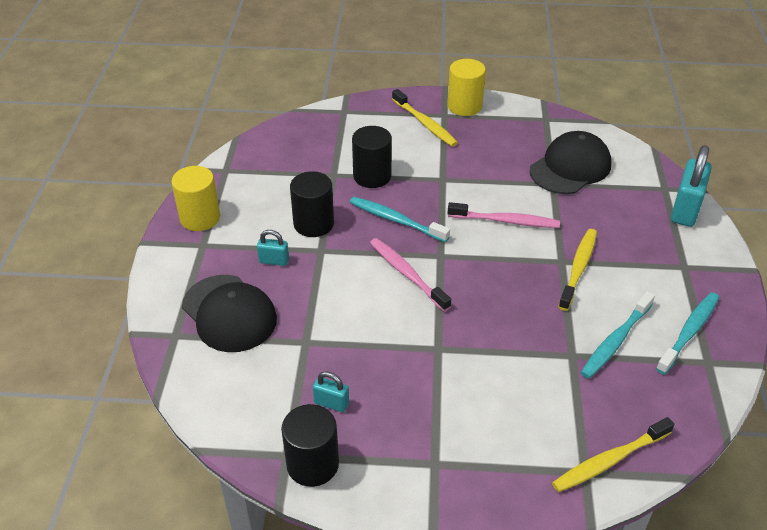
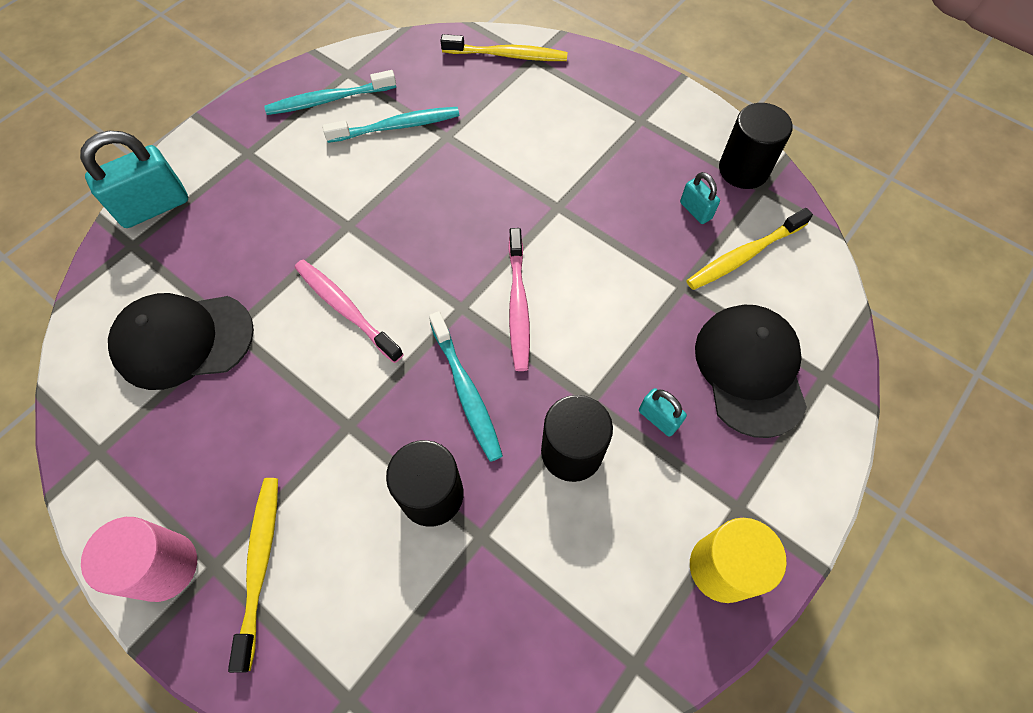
camera: 145 degrees left, 20 degrees up
(464, 106) = (164, 566): yellow cylinder -> pink cylinder
(578, 268) = (342, 208): yellow toothbrush -> yellow toothbrush (744, 255)

